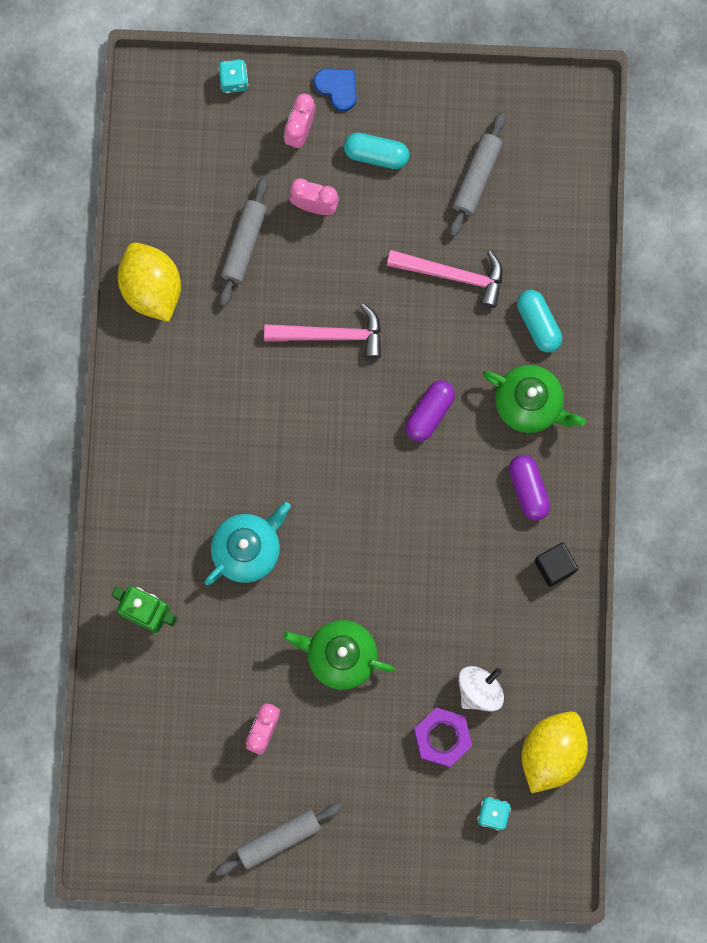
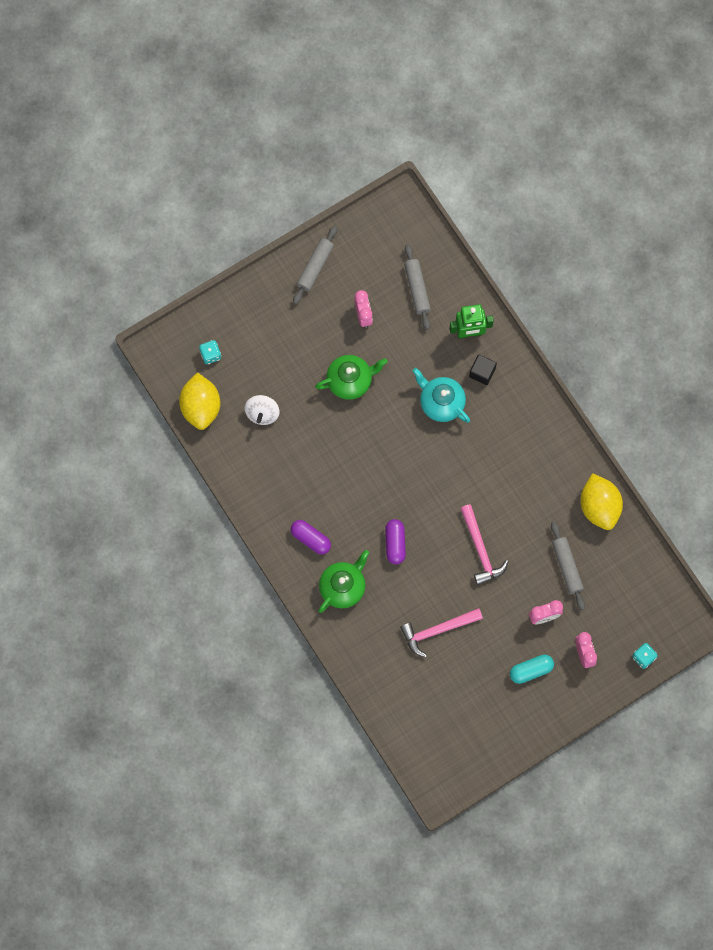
camera: 145 degrees right, 5 degrees down
(152, 288) = (599, 507): yellow lemon -> yellow lemon turned 45 degrees clockwise
(248, 549) = (441, 402): turquoise teapot -> turquoise teapot turned 120 degrees clockwise
(332, 335) = (480, 550): pink hammer -> pink hammer turned 75 degrees counterclockwise
(337, 88) = (581, 694): blue heart -> none
(442, 737) = (265, 375): purple nut -> none
(477, 177) = (464, 697): grey rolling pin -> grey rolling pin (417, 289)
(529, 404) = (343, 587): green teapot -> green teapot turned 135 degrees clockwise
(538, 324) = (370, 636): turquoise capsule -> none
(554, 566) = (267, 507): black cube -> black cube (482, 372)

